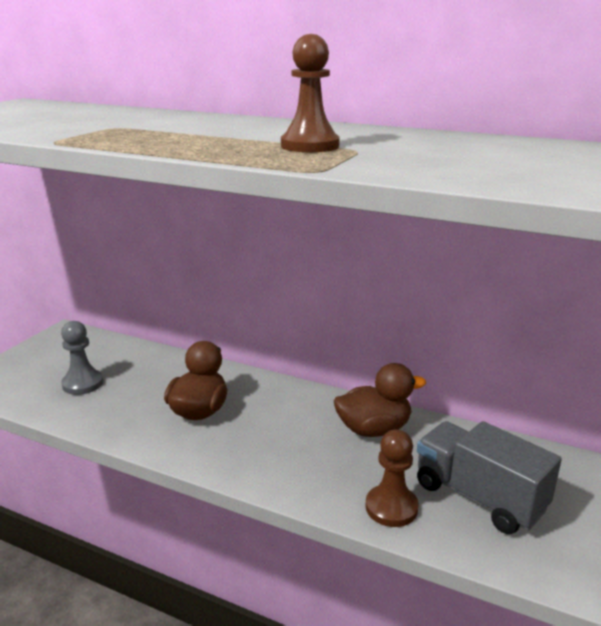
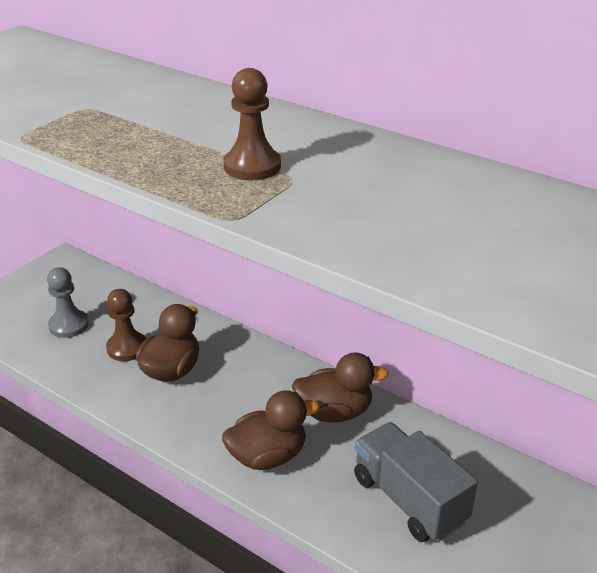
camera: 10 degrees right, 10 degrees up
(322, 475) = (268, 456): none -> brown duck
(391, 507) = (321, 499): brown pawn -> brown pawn (127, 348)

